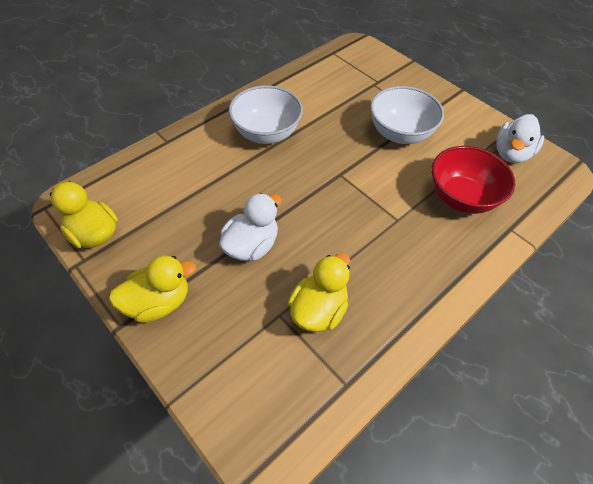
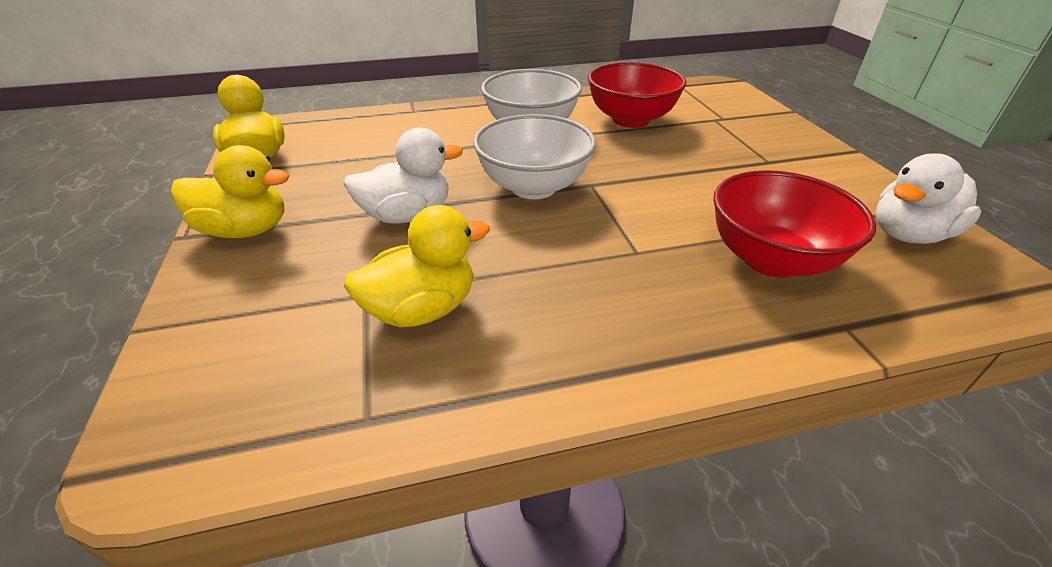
camera: 30 degrees right, 15 degrees down
(324, 102) = (630, 120): none -> red bowl
(400, 134) = (717, 169): white bowl -> white bowl (533, 187)

